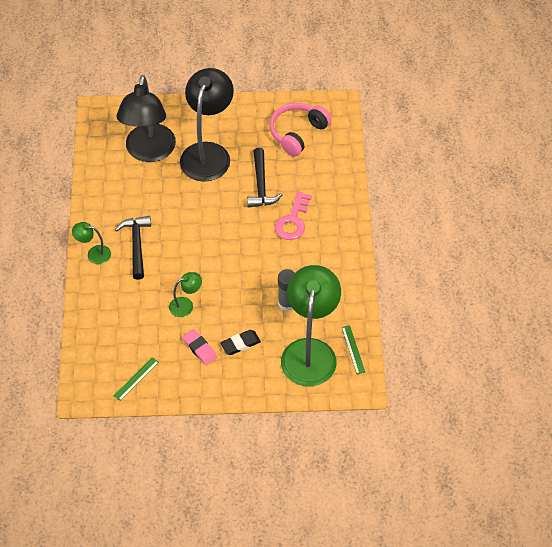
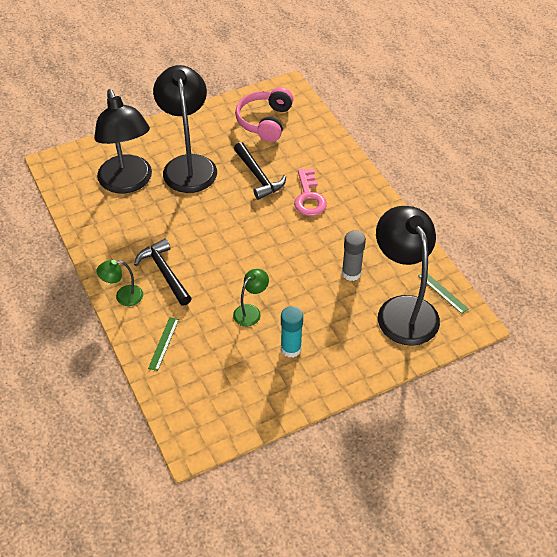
camera: 25 degrees left, 5 degrees down
(136, 379) = (241, 405): green ruler -> green ruler (163, 343)
(199, 348) = (291, 349): pink eraser -> turquoise glue stick
(240, 344) = (329, 328): black eraser -> none
(310, 351) = (403, 309): green lamp -> black lamp

